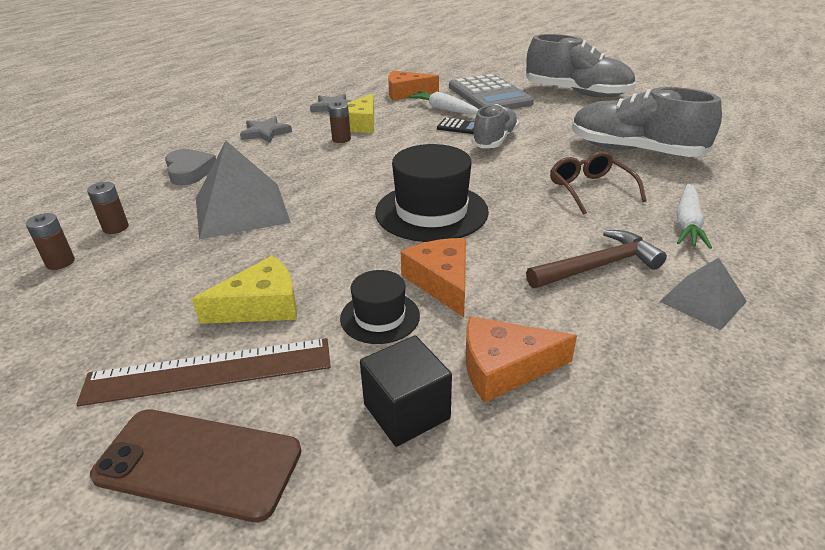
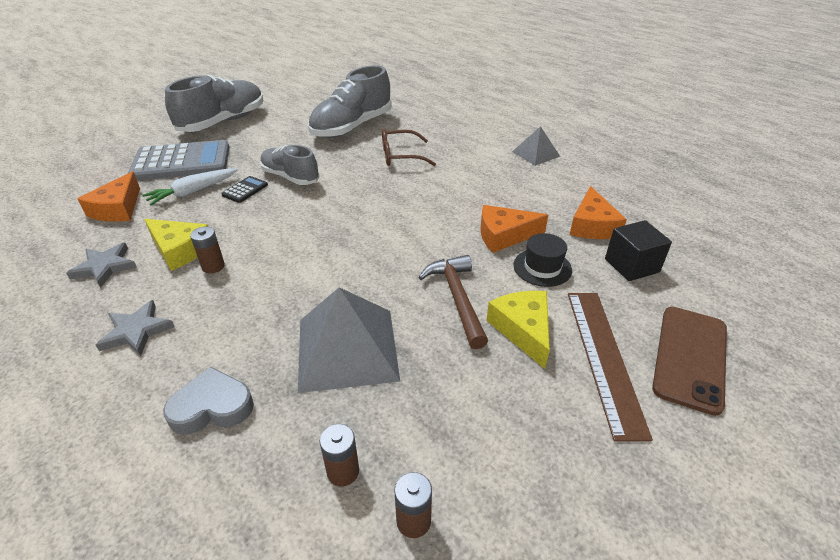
camera: 80 degrees left, 5 degrees up
(431, 212) = (403, 227): black hat -> none
(597, 266) = (497, 175): brown hammer -> brown hammer (457, 299)
(687, 224) = (458, 137): white carrot -> none

